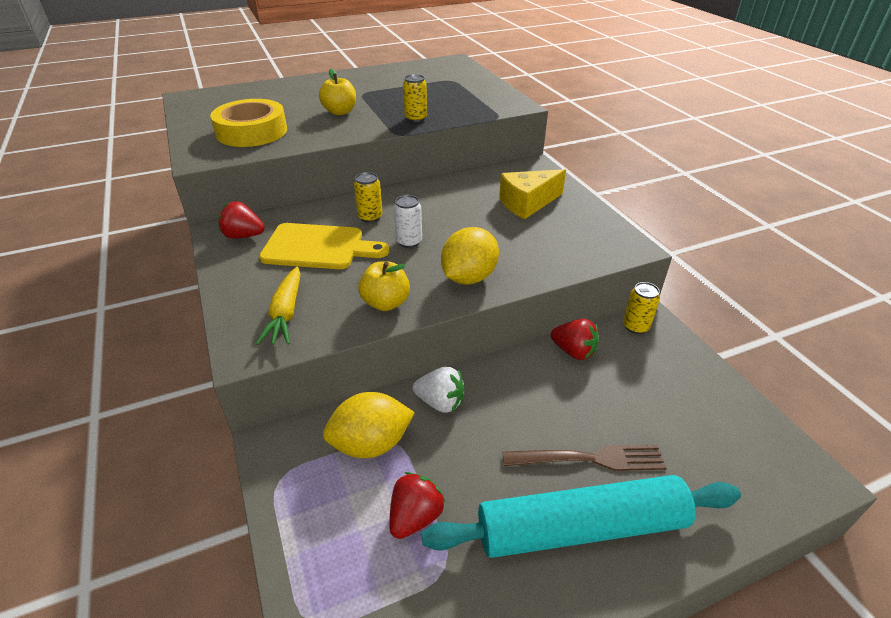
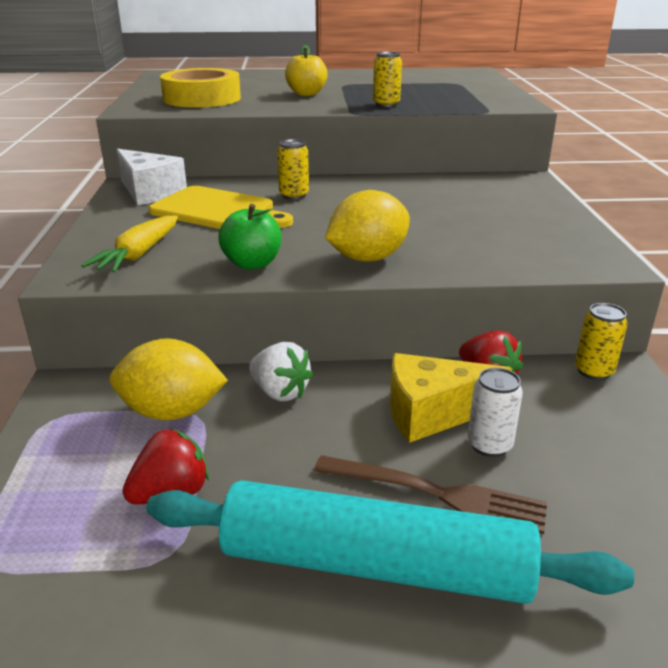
camera: 20 degrees right, 10 degrees down
(243, 236) = (149, 192): red strawberry -> white cheese
(386, 303) = (252, 264): yellow apple -> green apple
(409, 242) = (321, 220): white can -> white can (489, 445)
(527, 203) = (493, 208): yellow cheese -> yellow cheese (432, 413)

